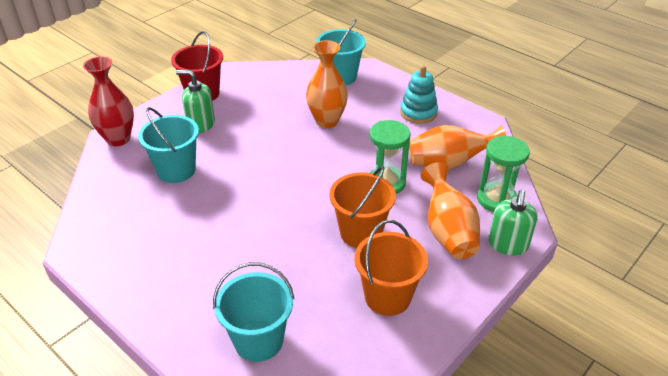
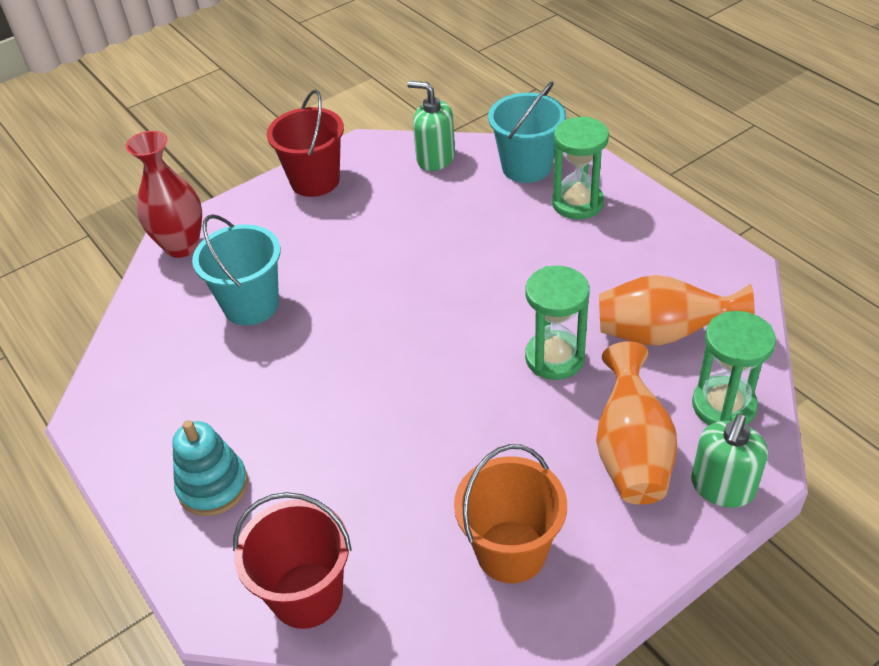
camera: 15 degrees right, 5 degrees up
(201, 124) = (301, 232): green soap dispenser -> green soap dispenser (435, 158)
(258, 340) = (307, 595): turquoise bucket -> red bucket
(327, 121) = (488, 242): orange vase -> none
(361, 233) = (496, 438): orange bucket -> none
(378, 95) = (577, 203): none -> green hourglass
(418, 113) = (634, 239): turquoise stacking toy -> turquoise stacking toy (213, 486)

